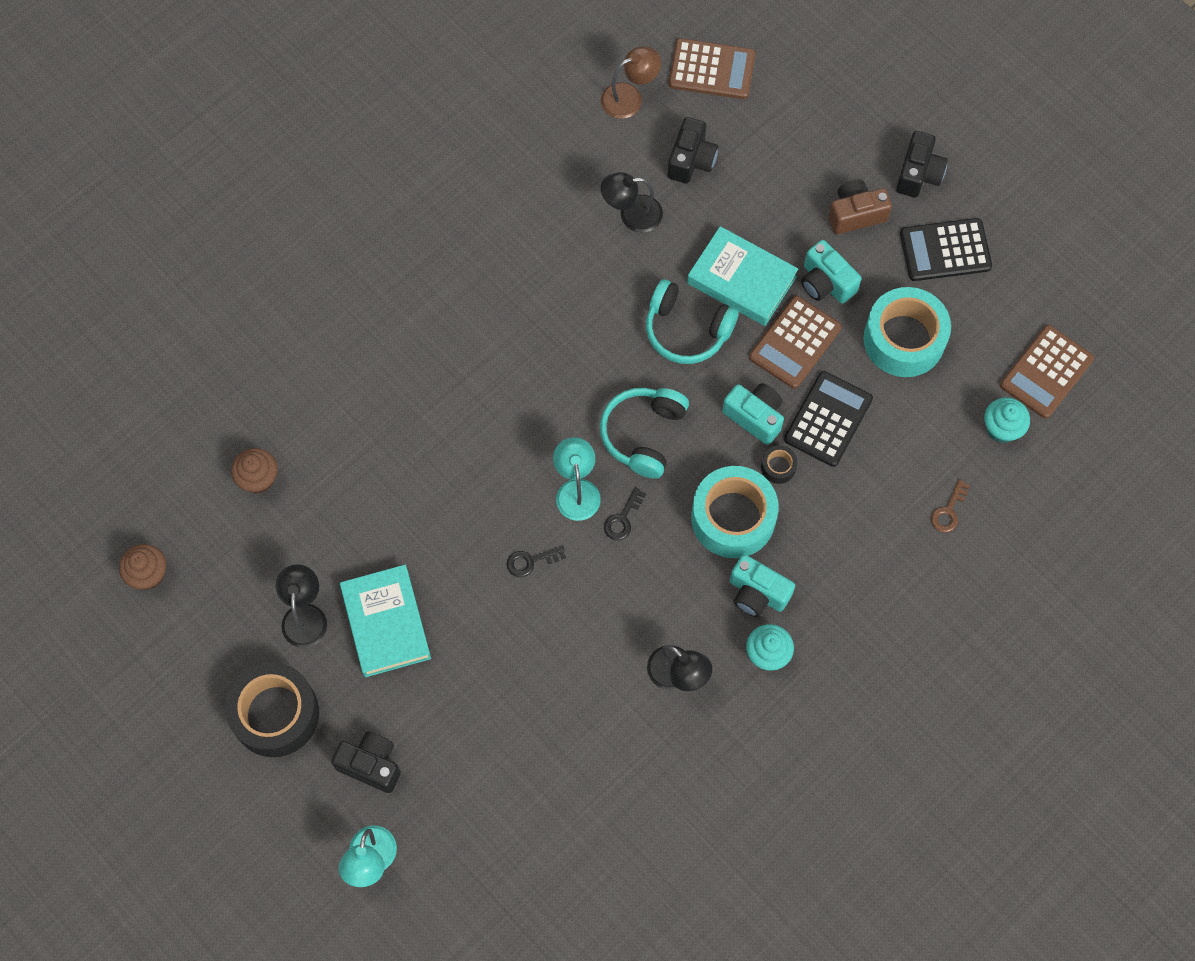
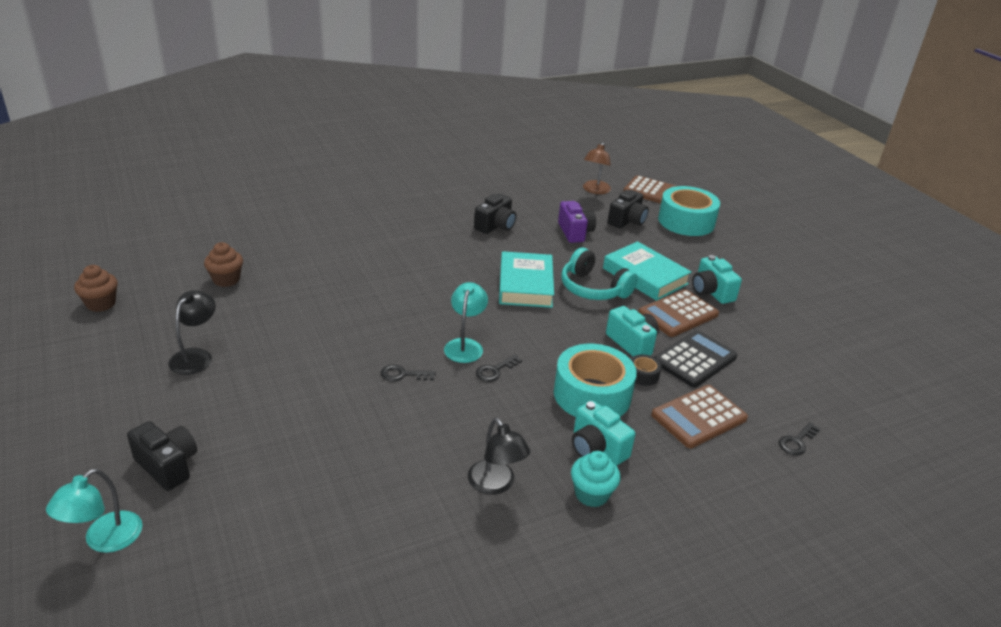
camera: 15 degrees right, 35 degrees down
(275, 714) = (117, 407): black tape -> none
(386, 623) = (257, 378): turquoise book -> turquoise book (525, 285)
(629, 97) = (595, 190): brown lamp -> brown lamp turned 120 degrees clockwise
(631, 214) = (575, 232): black lamp -> purple camera
(643, 434) = (535, 330): turquoise headphones -> none
(856, 214) = (742, 267): brown camera -> none
(904, 339) = (770, 333): turquoise tape -> turquoise tape (686, 221)
(918, 174) = (794, 261): black camera -> black camera (495, 226)
(945, 250) = (811, 298): black calculator -> none
(948, 511) = (797, 442): brown key -> black key
(1001, 428) = (853, 402): turquoise cupcake -> none
(1046, 372) = (896, 380): brown calculator -> brown calculator (699, 417)

